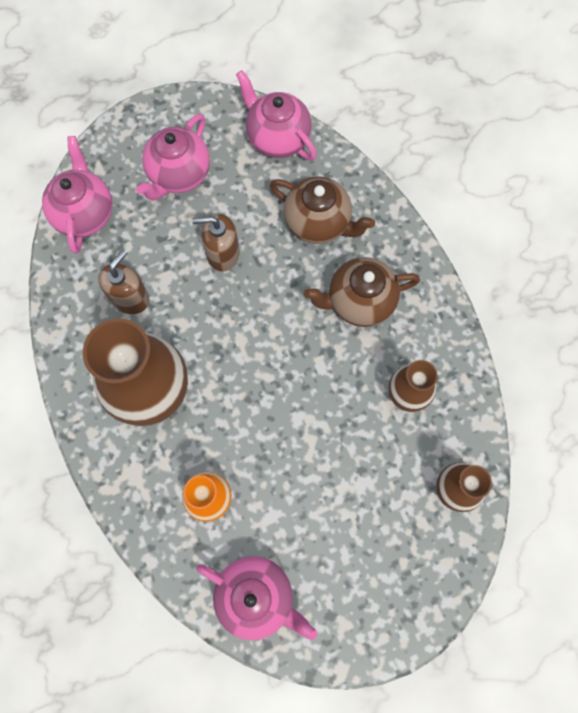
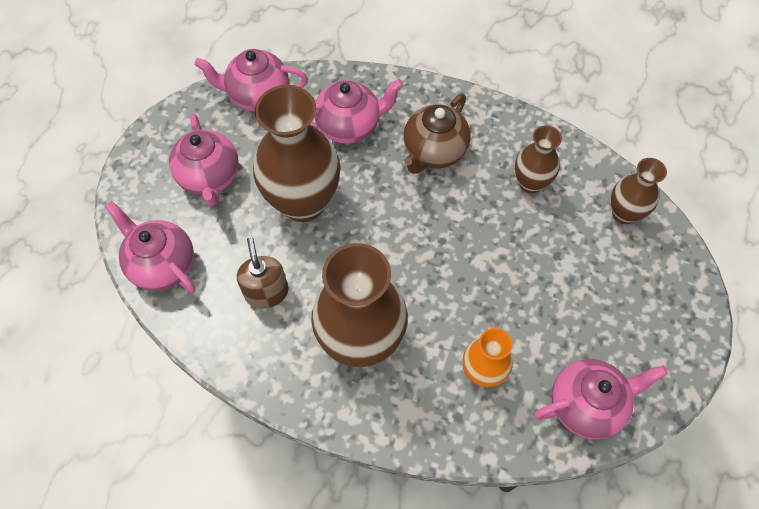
camera: 45 degrees left, 10 degrees down
(222, 253) = (303, 202): brown soap dispenser -> brown vase
(318, 223) = (349, 126): brown teapot -> pink teapot

